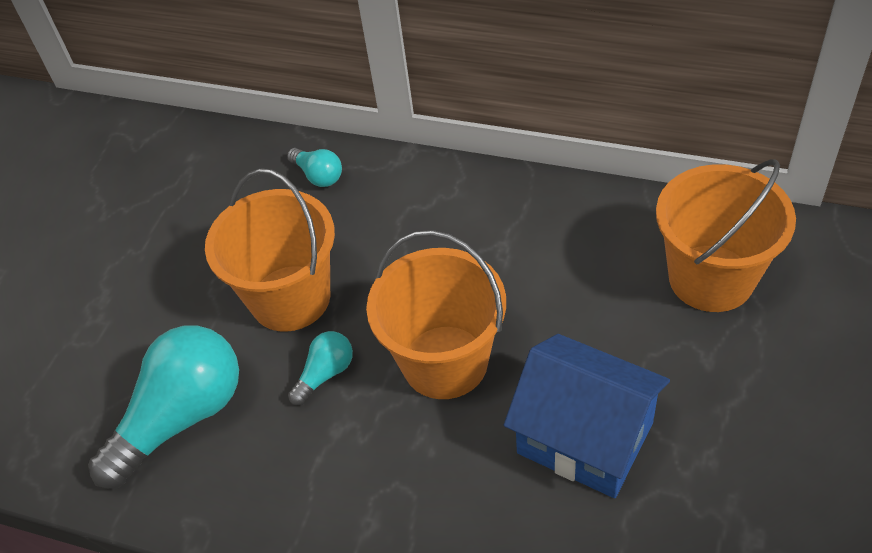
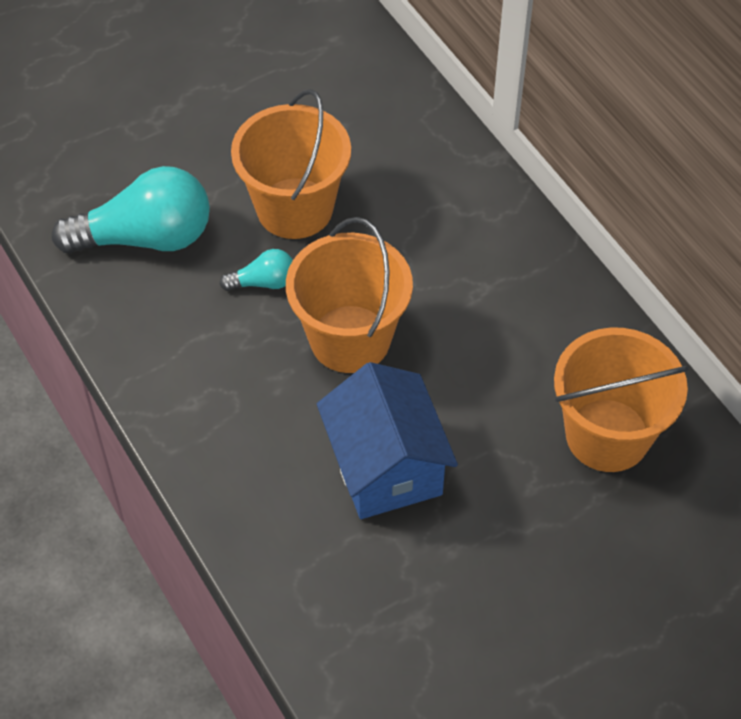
camera: 35 degrees right, 5 degrees up
(318, 175) = (409, 126): turquoise light bulb -> none

